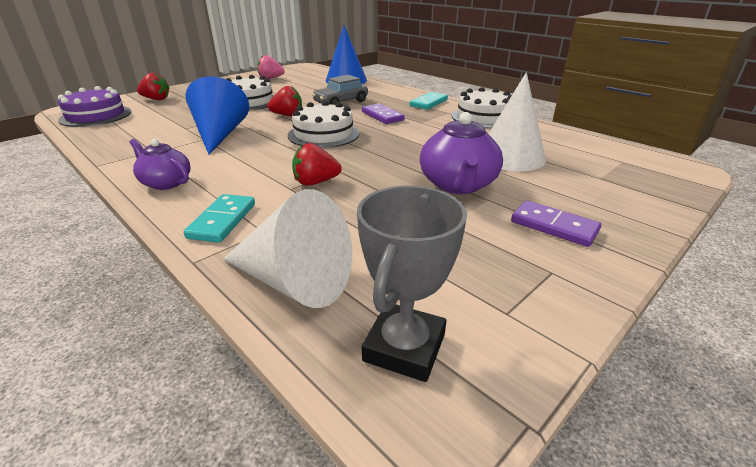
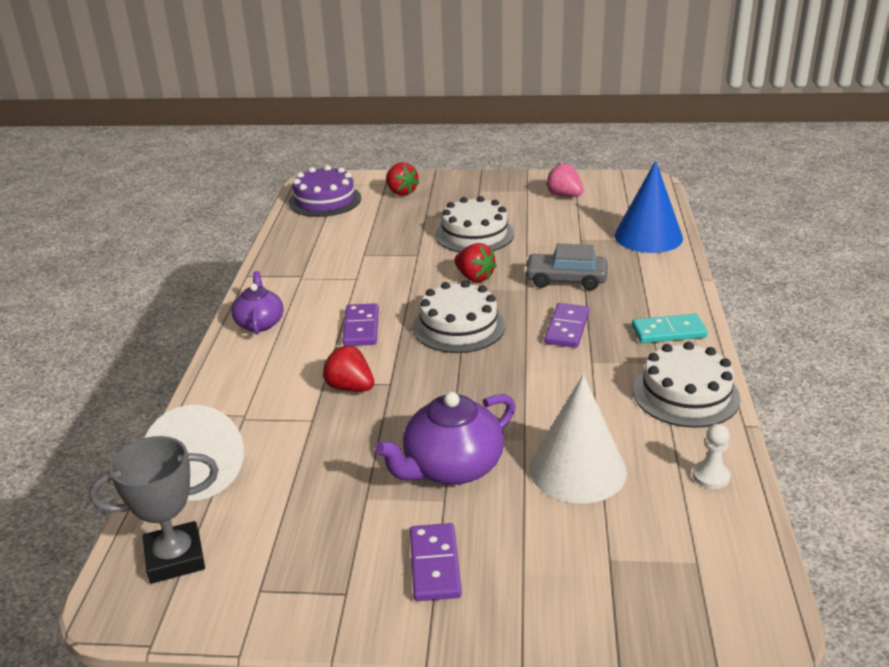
camera: 50 degrees right, 0 degrees up
(220, 135) = (374, 279): blue cone -> none
(222, 221) = (237, 387): turquoise domino -> none
(259, 156) = (361, 327): none -> purple domino
(556, 135) = (711, 476): none -> white pawn

